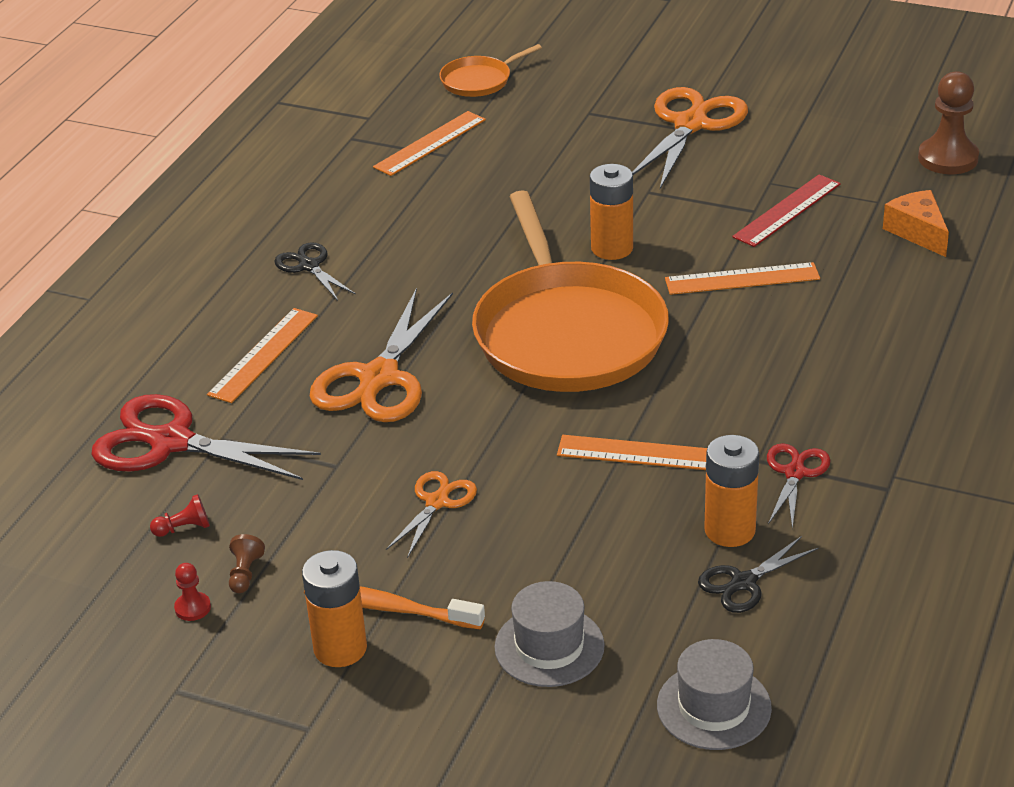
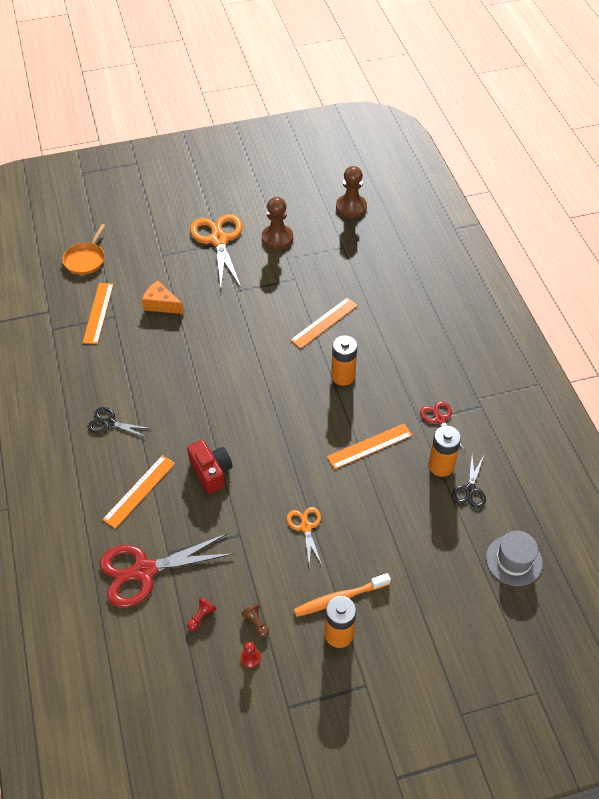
camera: 40 degrees left, 15 degrees up
(263, 355) = (139, 491): orange ruler -> orange ruler turned 45 degrees clockwise
(379, 378) = (211, 472): orange scissors -> red camera
(549, 646) = (424, 573): grey hat -> none
(567, 333) = (275, 396): orange pan -> none
(612, 248) = (250, 334): orange battery -> orange battery (343, 376)
(783, 153) = (277, 238): none -> brown pawn
(787, 210) = (309, 272): red ruler -> none
(917, 232) = (374, 257): orange cheese -> orange cheese (161, 304)

